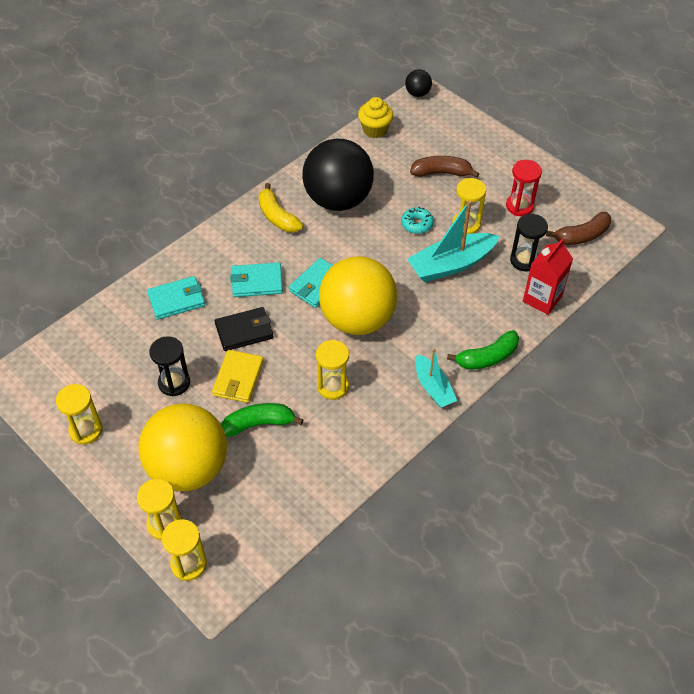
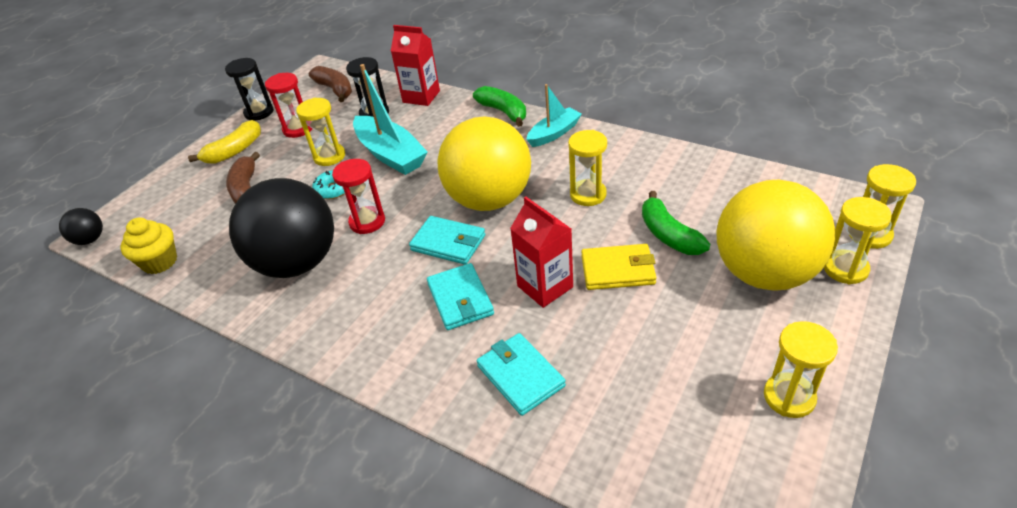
camera: 100 degrees left, 10 degrees down
(174, 383) = (658, 328): black hourglass -> black hourglass (259, 112)
(244, 331) = (545, 286): black wallet -> red carton
(277, 217) = (335, 313): yellow banana -> yellow banana (234, 151)
(365, 241) = (367, 222): none -> red hourglass

